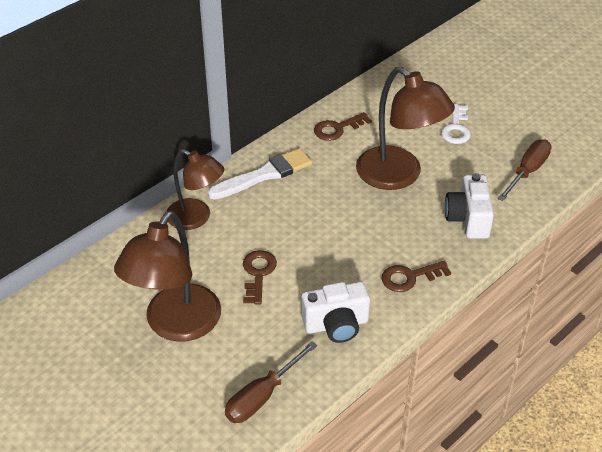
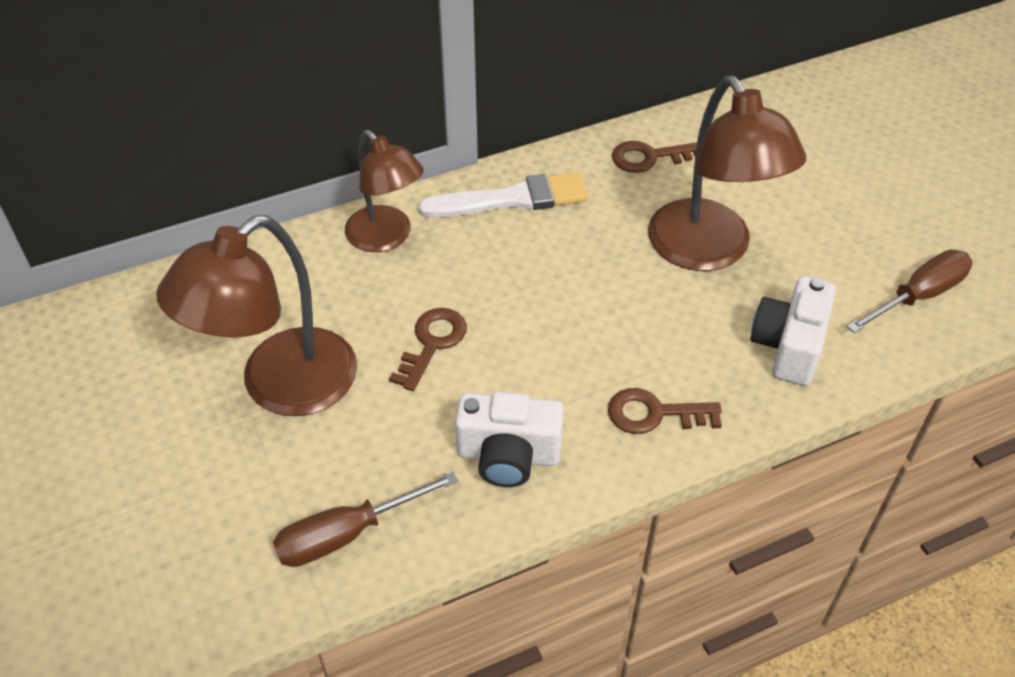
camera: 20 degrees right, 5 degrees up
(456, 128) = (832, 200): white key -> none

